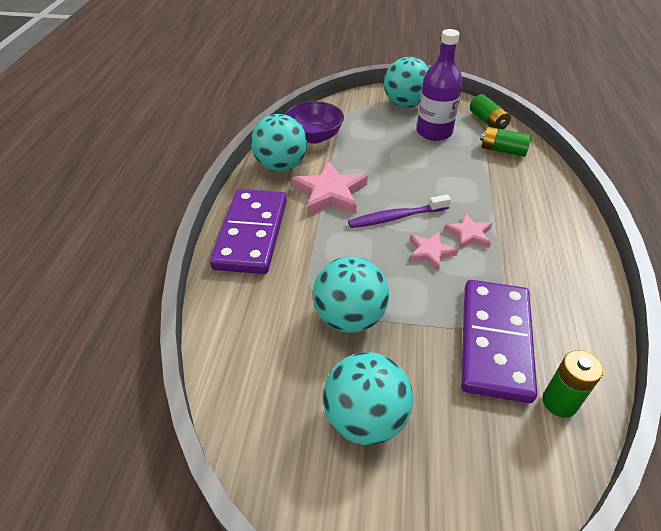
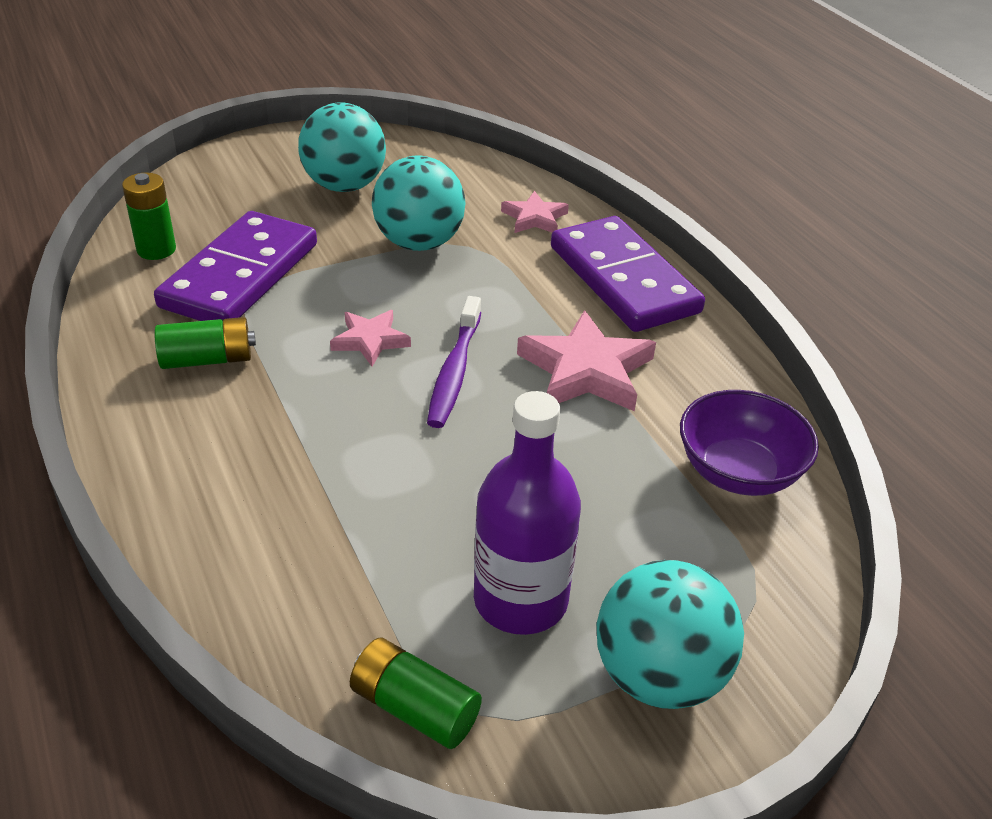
camera: 145 degrees right, 5 degrees down
(281, 166) = (714, 386): turquoise ball -> none
(396, 217) = (454, 372): purple toothbrush -> purple toothbrush turned 150 degrees clockwise
(469, 234) = (326, 387): pink star -> pink star (534, 218)
(495, 341) = (240, 275): purple domino -> purple domino turned 45 degrees clockwise
(502, 150) = (337, 610): green battery -> green battery (207, 359)

